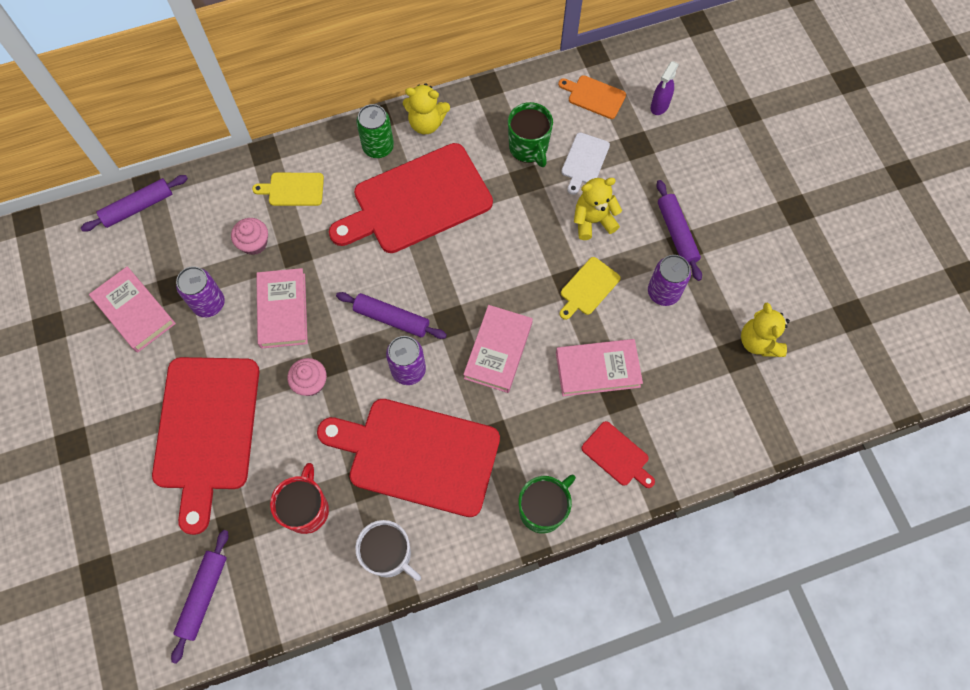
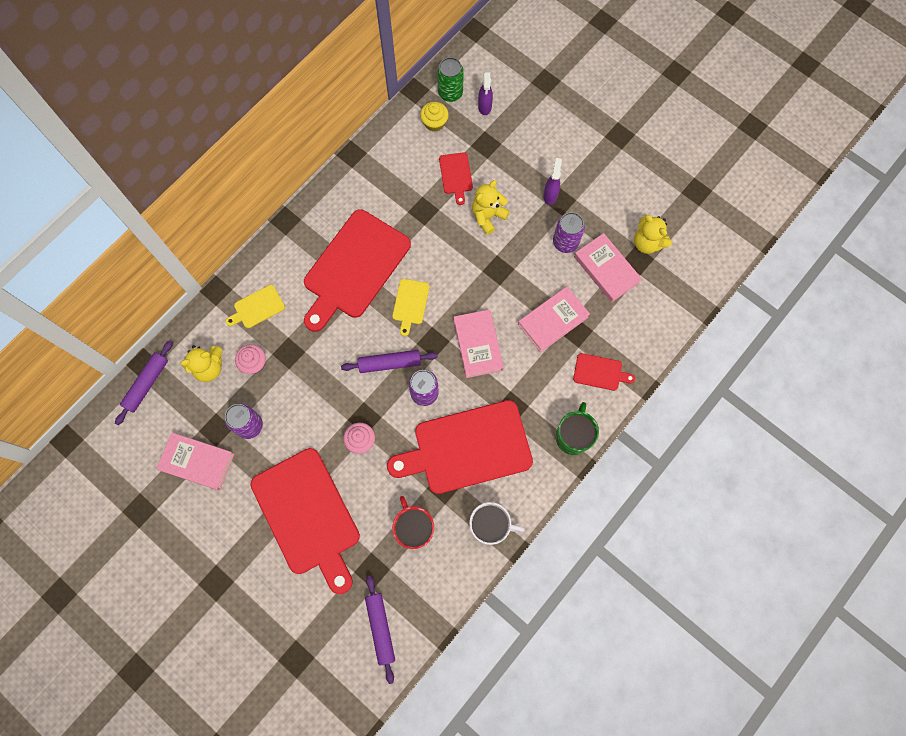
camera: 30 degrees left, 5 degrees up
(283, 310) = (307, 400): pink book -> pink book (606, 269)
(378, 147) = (300, 242): green can -> green can (450, 93)
(426, 123) = (325, 205): yellow teddy bear -> yellow teddy bear (209, 367)
(528, 148) = (410, 186): green mug -> none
(584, 161) = (456, 175): white cutting board -> red cutting board
(588, 288) = (513, 267): yellow cutting board -> yellow cutting board (410, 304)
(594, 96) = (434, 123): orange cutting board -> yellow cupcake
(676, 234) = (550, 195): purple rolling pin -> purple spray bottle

